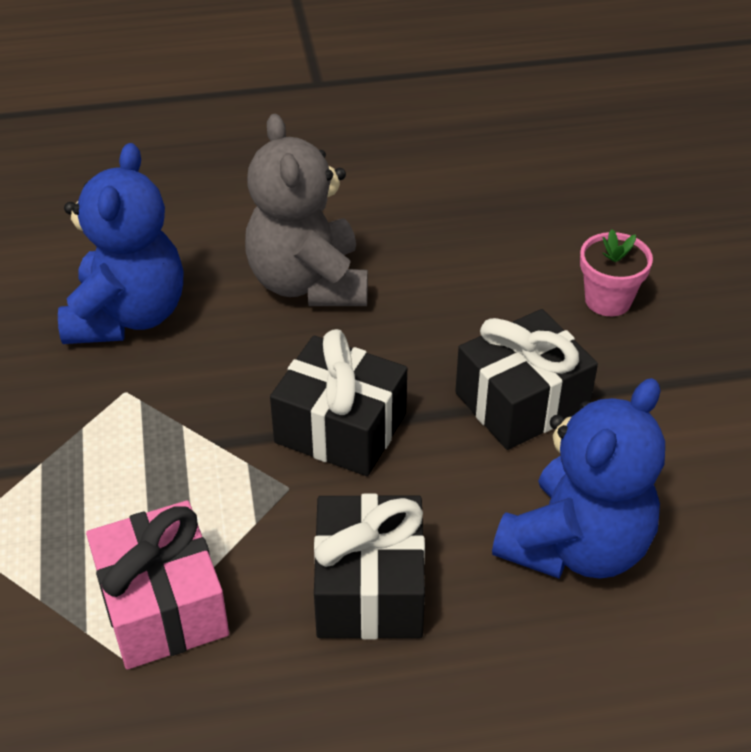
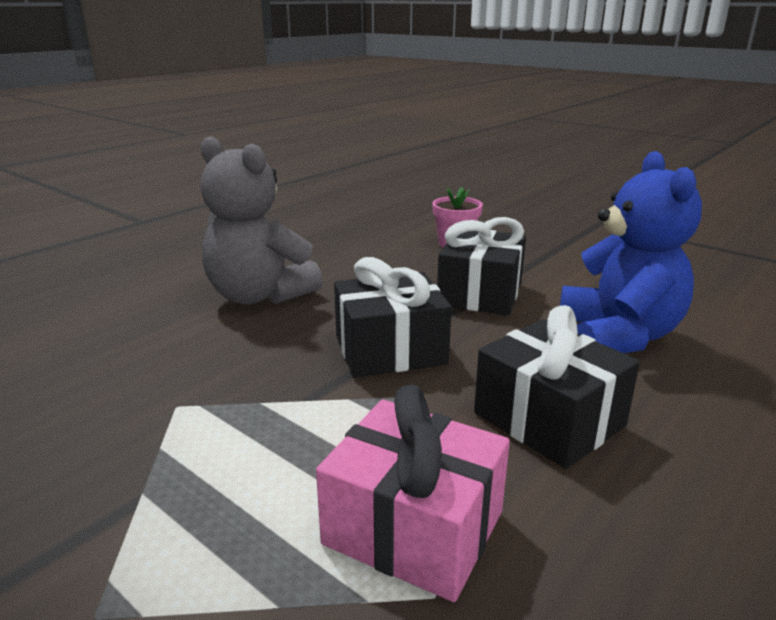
camera: 40 degrees left, 20 degrees down
(128, 316) = (121, 362): blue teddy bear -> none

